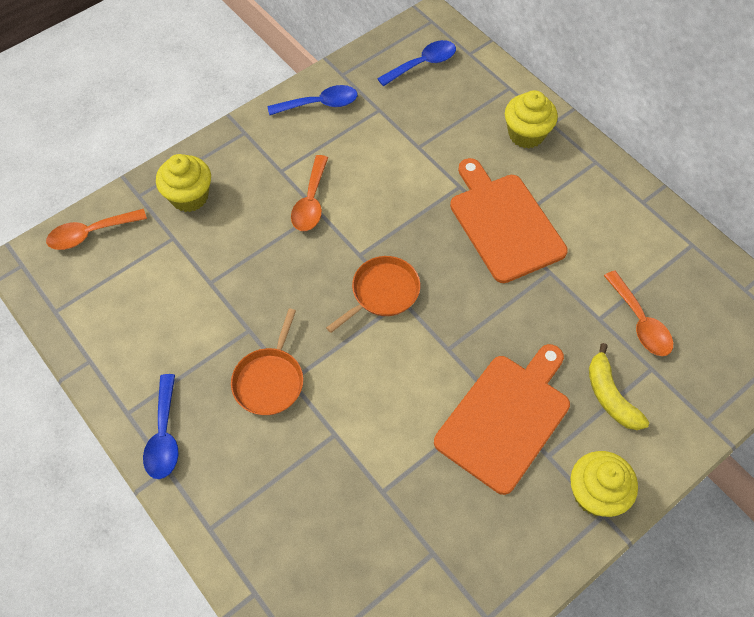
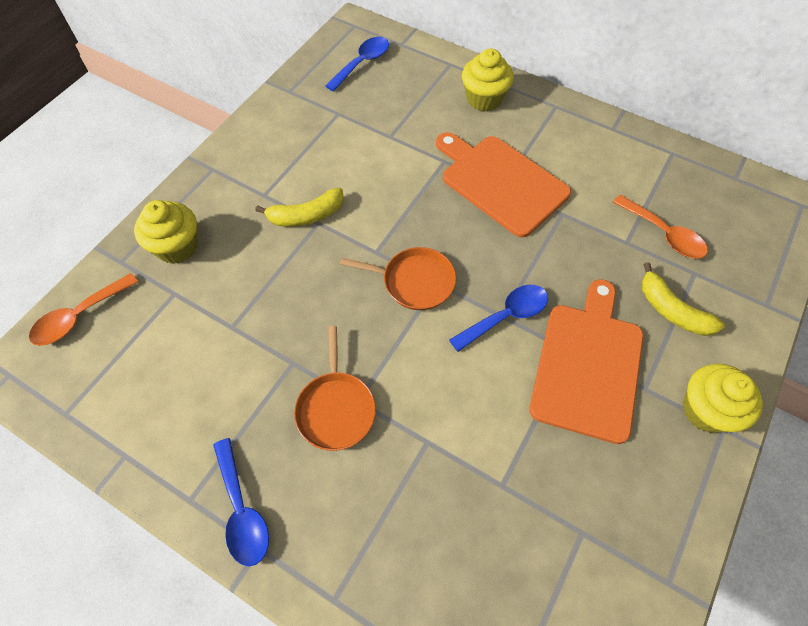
camera: 20 degrees left, 0 degrees up
(311, 202) = (306, 216): orange spoon -> yellow banana
(320, 104) = (278, 123): blue spoon -> blue spoon (506, 316)
(382, 292) = (414, 281): orange pan -> orange pan turned 75 degrees clockwise

